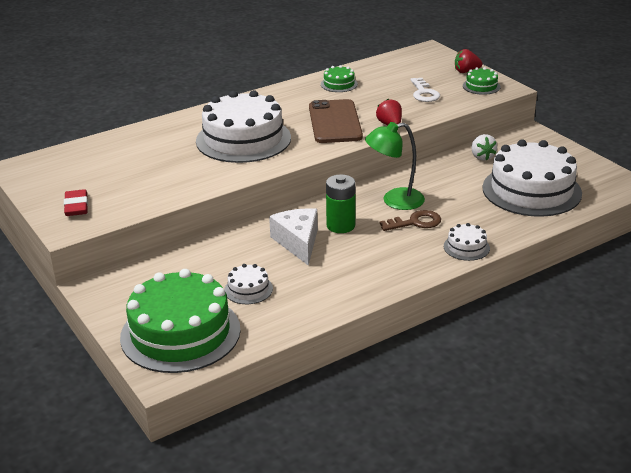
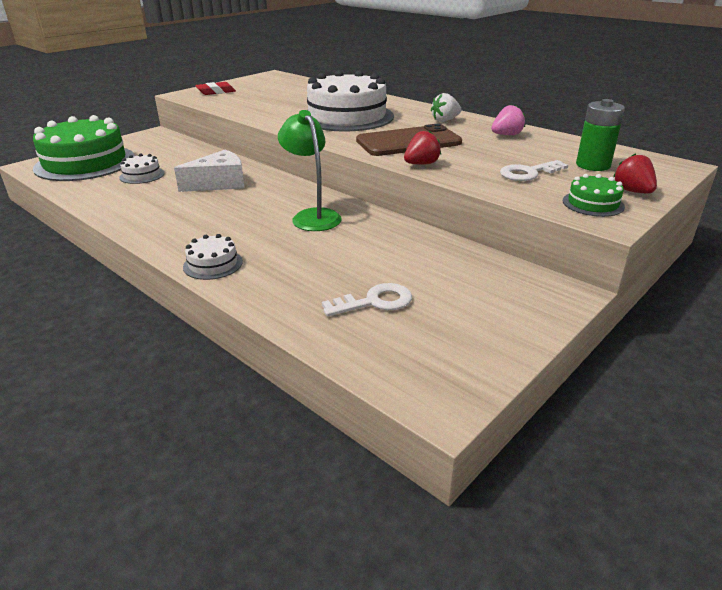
camera: 75 degrees right, 0 degrees up
(339, 84) = (506, 135): green cake -> pink strawberry
(340, 226) = (253, 197): green battery -> green battery (593, 165)
(415, 222) = (266, 231): brown key -> none
(482, 157) = (454, 258): white strawberry -> white strawberry (445, 120)
(531, 190) = (375, 302): white cake -> white key

